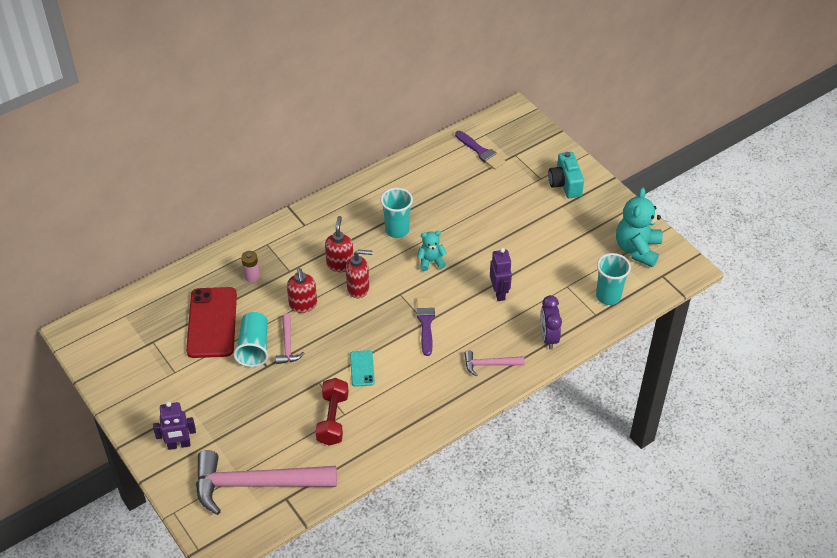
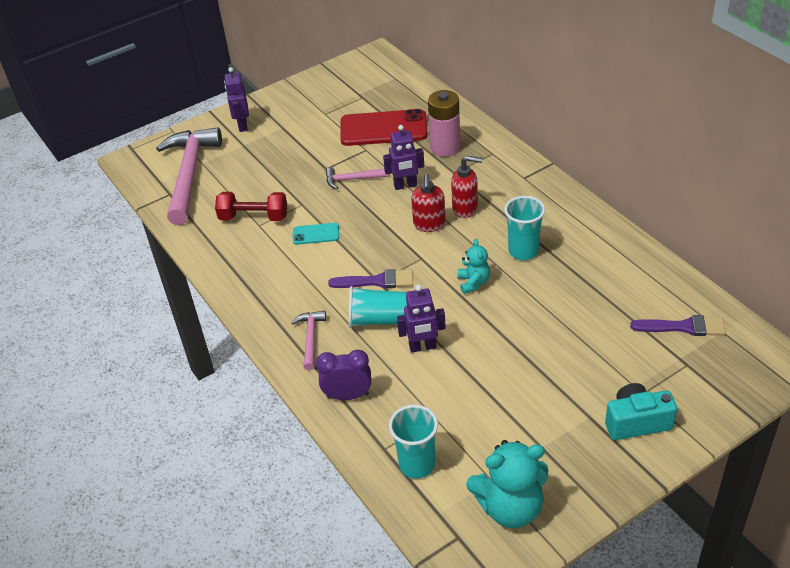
camera: 95 degrees right, 5 degrees down
(252, 276) = (445, 147): pink battery -> pink battery, size x1.79
(254, 347) = (350, 158): turquoise cup -> turquoise cup (379, 320)
(303, 305) = (405, 186): red soap dispenser -> purple robot
(481, 152) = (683, 327): purple brush -> purple brush turned 135 degrees counterclockwise
(637, 249) = (510, 507): turquoise teddy bear -> turquoise teddy bear turned 150 degrees clockwise

